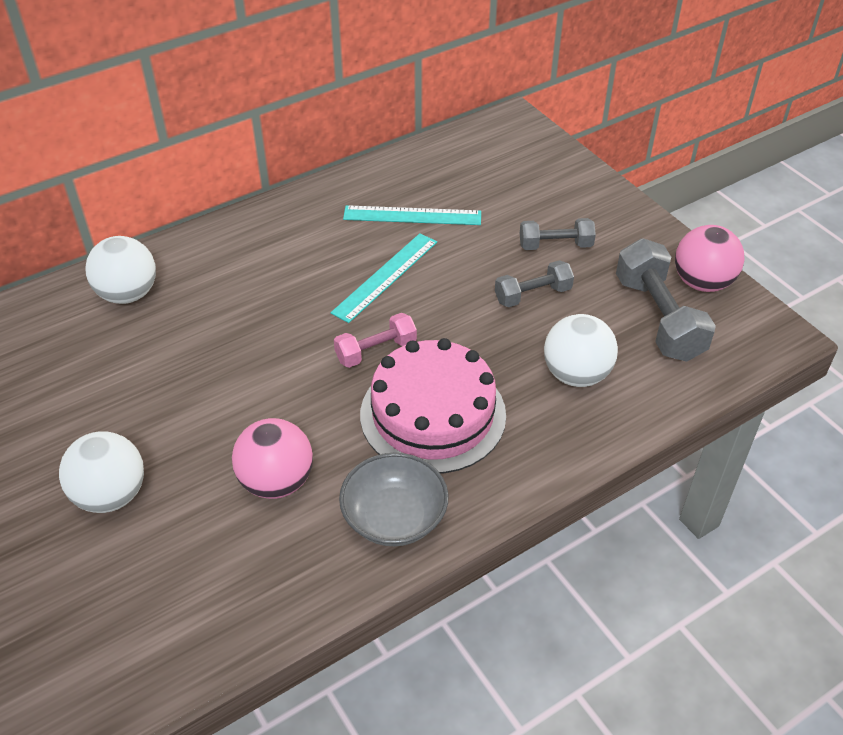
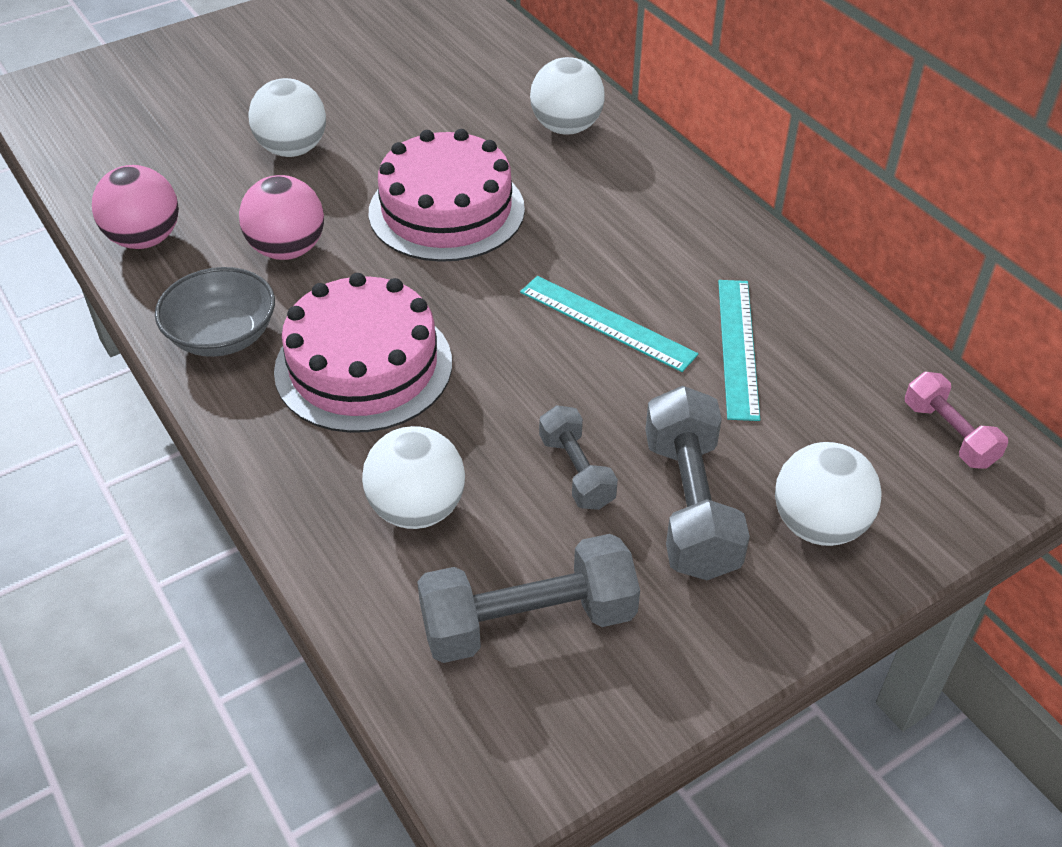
camera: 90 degrees right, 0 degrees up
(235, 370) = (446, 210): none -> pink cake
(376, 351) = (471, 317): pink dumbbell -> pink dumbbell (949, 434)
(555, 245) = (690, 505): grey dumbbell -> grey dumbbell, size x1.69
(563, 196) = (818, 525): none -> white ball
(702, 283) = (614, 697): pink ball -> pink ball (145, 239)

